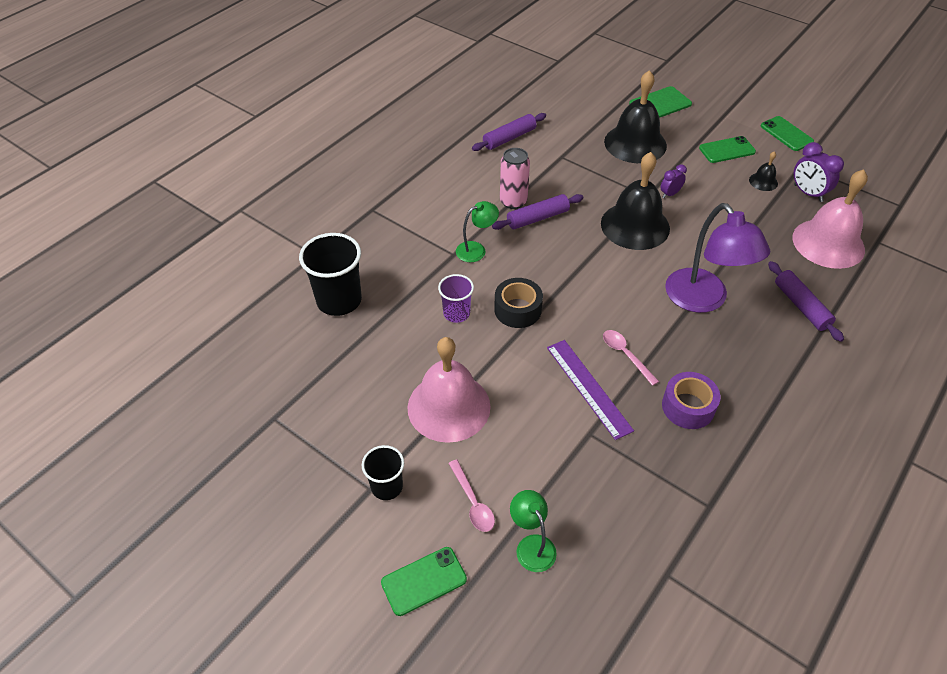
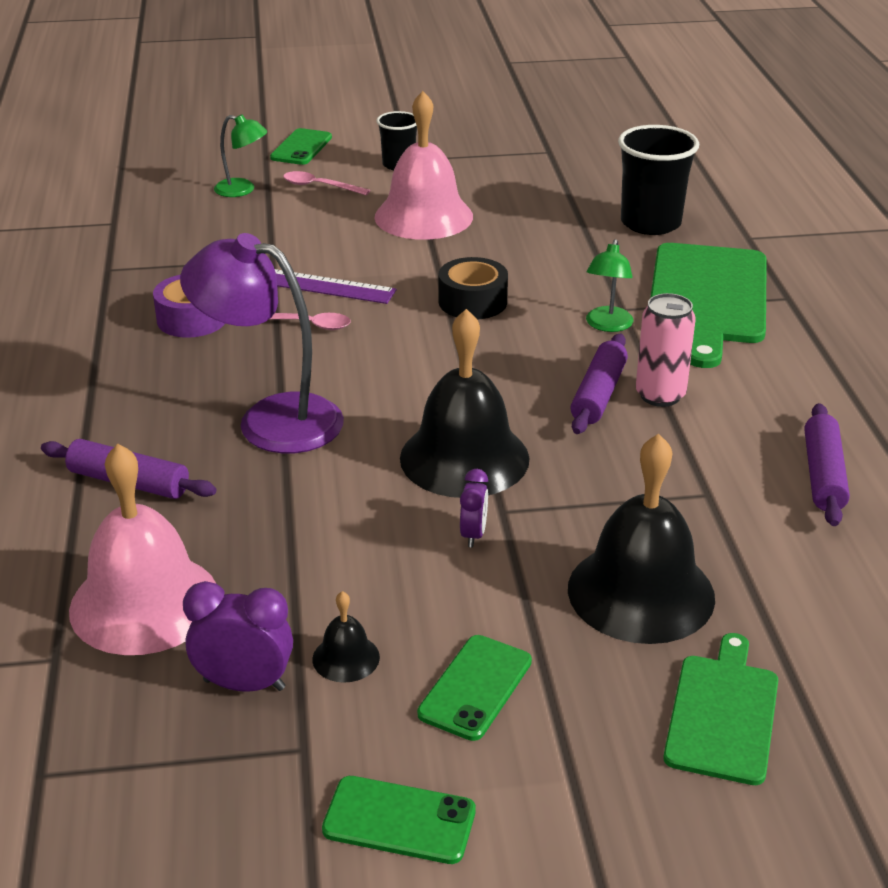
camera: 135 degrees right, 15 degrees down
(405, 233) = (707, 298): none -> green cutting board
(456, 313) = (527, 269): purple cup -> none

